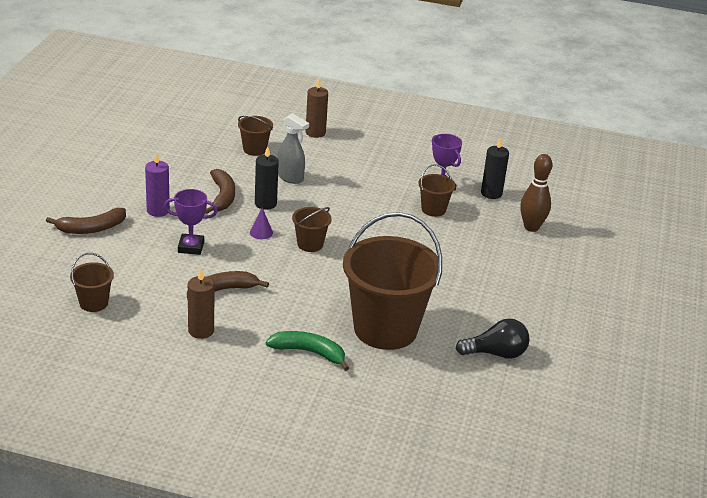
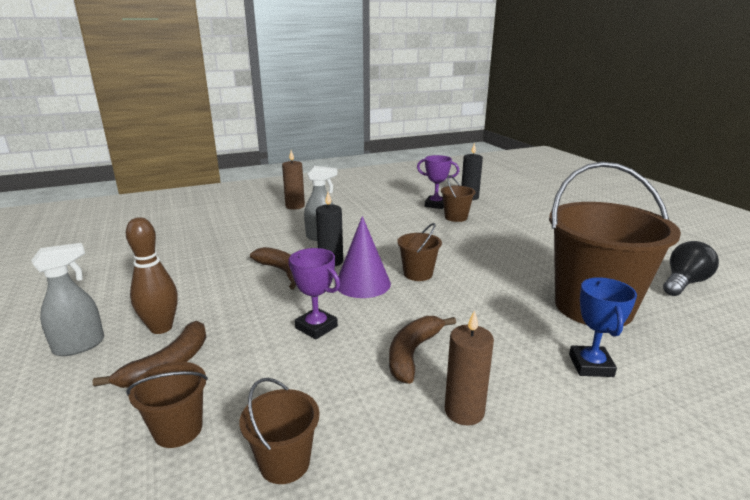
camera: 35 degrees left, 10 degrees down
(60, 193) = (80, 346): none -> grey spray bottle
(158, 210) = (232, 310): purple candle -> none
(191, 247) = (316, 327): purple trophy -> purple trophy turned 75 degrees clockwise
(254, 149) = (261, 231): brown bucket -> brown bucket (178, 430)
(261, 232) = (363, 283): purple cone -> purple cone, size x2.05
(309, 352) = (591, 365): green banana -> blue trophy
(531, 227) = (527, 204): brown bowling pin -> brown bowling pin (161, 328)

